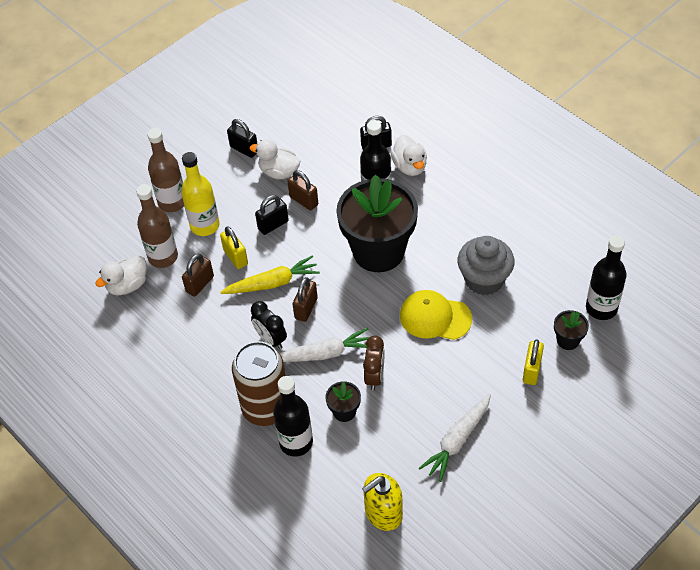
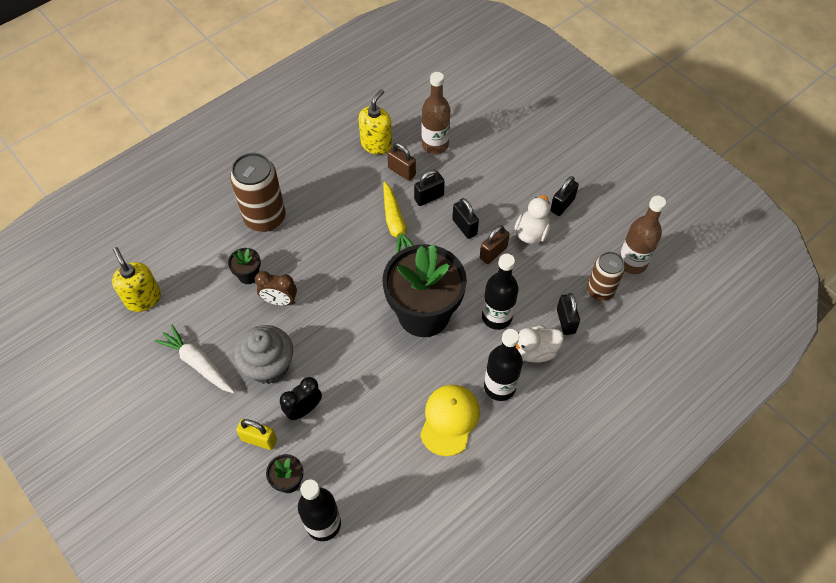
camera: 90 degrees right, 5 degrees up
(127, 285) = (407, 122): white duck -> none
(160, 311) = (376, 144): none -> yellow soap dispenser
(172, 202) = (497, 150): brown bottle -> brown bottle (632, 262)
(205, 225) = (468, 174): yellow bottle -> none
(235, 257) = (429, 197): yellow padlock -> black padlock
(271, 339) = (334, 222): black clock -> black clock (304, 409)
(296, 442) = (226, 238): black bottle -> black bottle (499, 387)
(306, 308) = (363, 250): brown padlock -> none
(323, 354) = (311, 262): white carrot -> none
(341, 122) = (600, 290): none -> brown can
(435, 317) = (337, 357): yellow cap -> yellow cap (449, 420)
(484, 279) = (377, 408): grey cupcake -> grey cupcake (269, 366)

